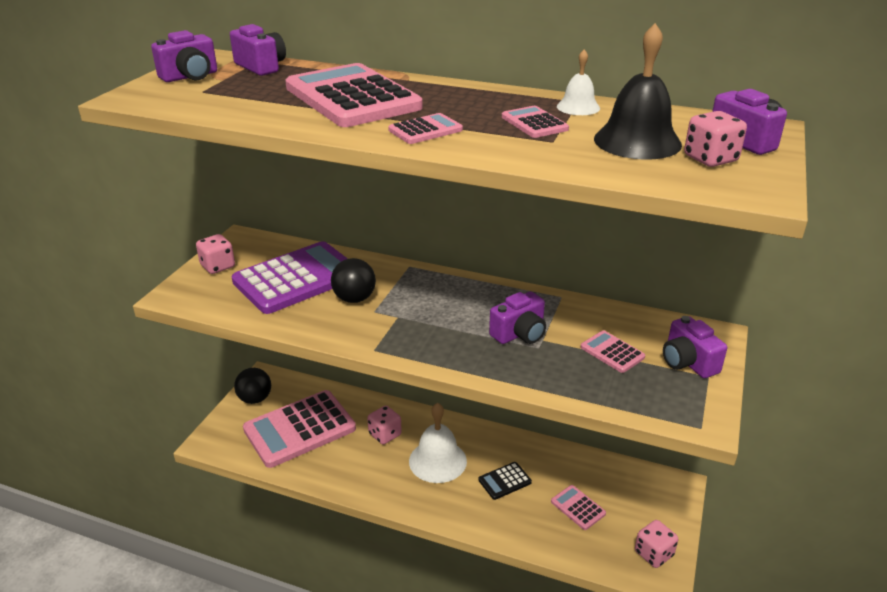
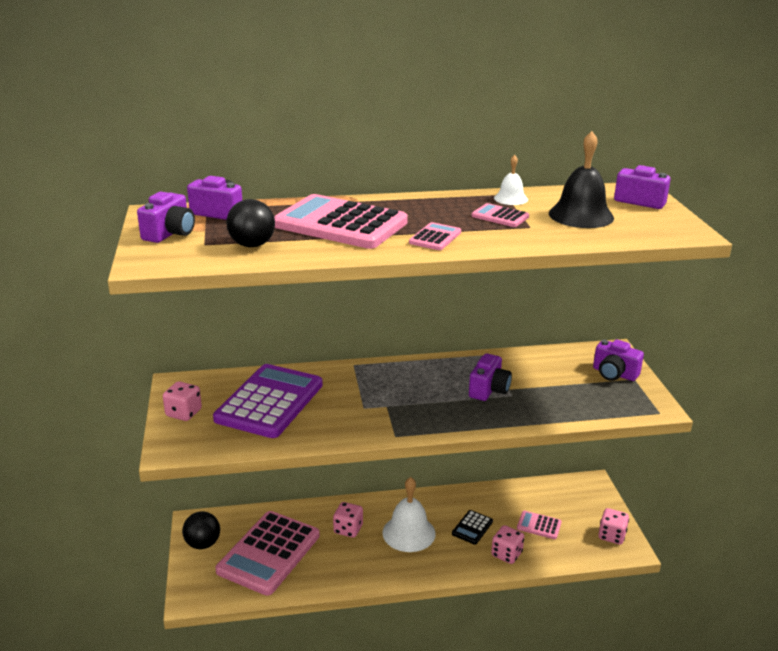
camera: 30 degrees left, 5 degrees down
(354, 299) = (337, 403): black ball -> black ball (252, 245)
(612, 352) = (562, 382): pink calculator -> none
(710, 159) = (637, 218): pink dice -> pink dice (506, 554)

